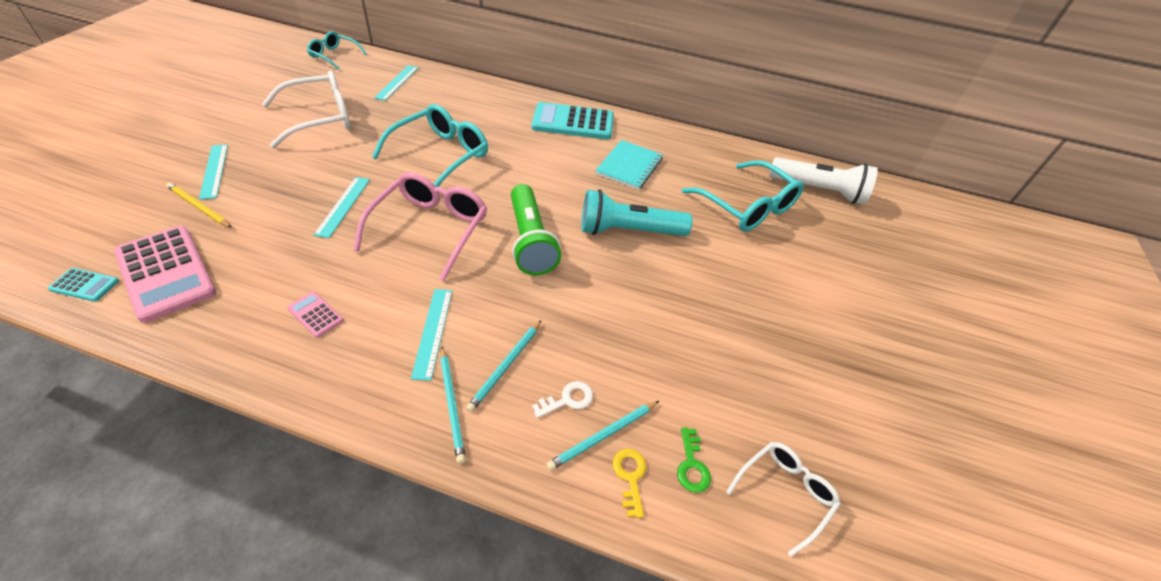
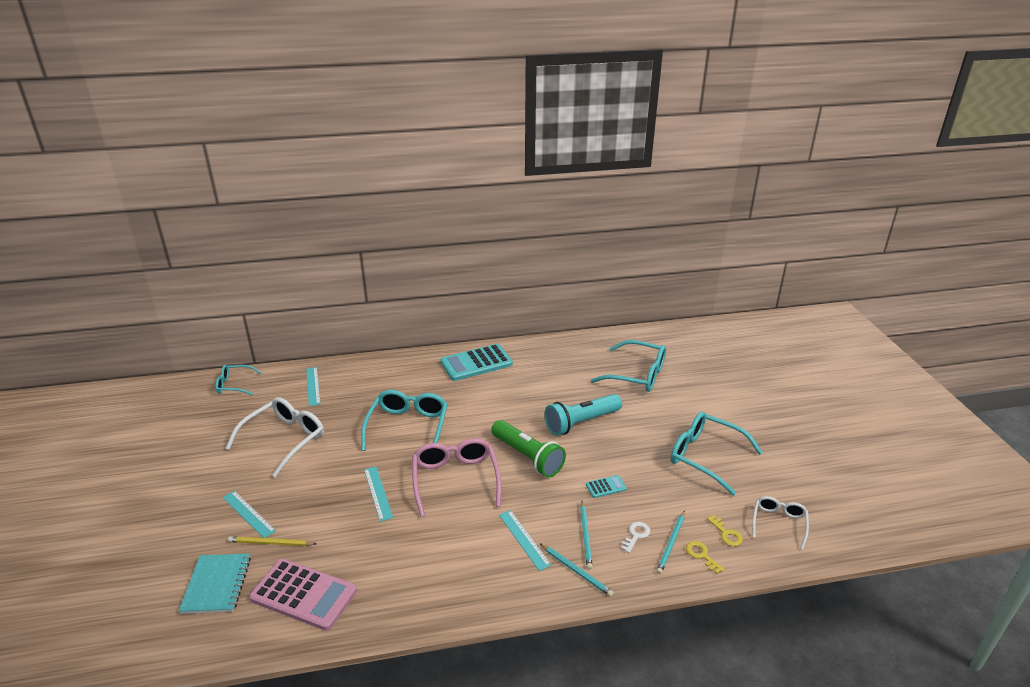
camera: 25 degrees left, 15 degrees down
(85, 285) = (253, 631): turquoise calculator -> turquoise calculator (606, 487)
(315, 314) = (439, 567): pink calculator -> none
(629, 166) = (543, 379): turquoise notebook -> turquoise notebook (217, 585)
(692, 465) = (726, 534): green key -> yellow key
(751, 344) = (705, 457): none -> turquoise glasses
(818, 190) = (669, 345): white flashlight -> none

